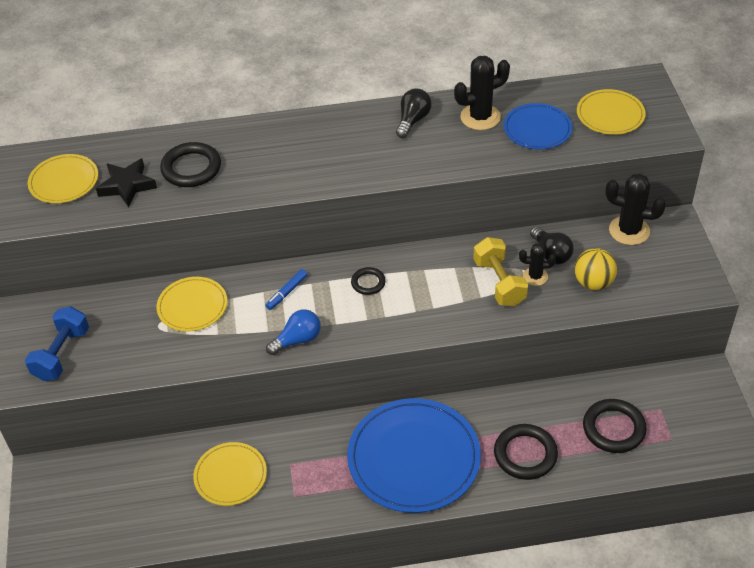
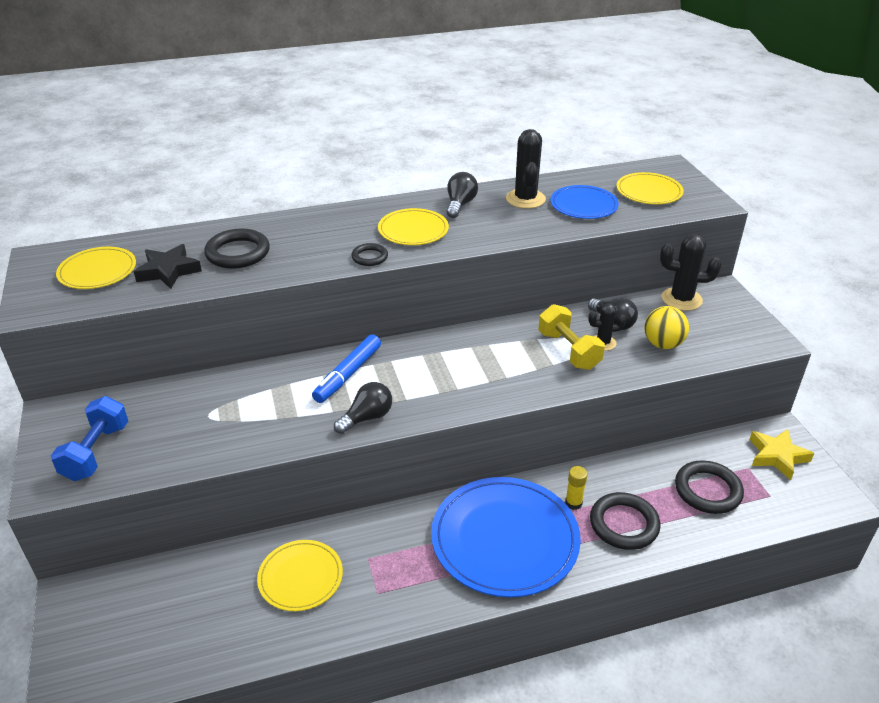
camera: 10 degrees left, 10 degrees down
(192, 306) = (245, 394): yellow plate -> yellow plate (413, 230)
(287, 292) = (348, 374): blue marker -> blue marker, size x1.67
(297, 340) = (367, 417): blue light bulb -> black light bulb
(368, 283) = (433, 360): black ring -> black ring (369, 257)
(480, 117) = (525, 199): black cactus -> black cactus turned 60 degrees counterclockwise
(484, 429) = (573, 503): none -> yellow glue stick
(693, 400) = (777, 456): none -> yellow star

